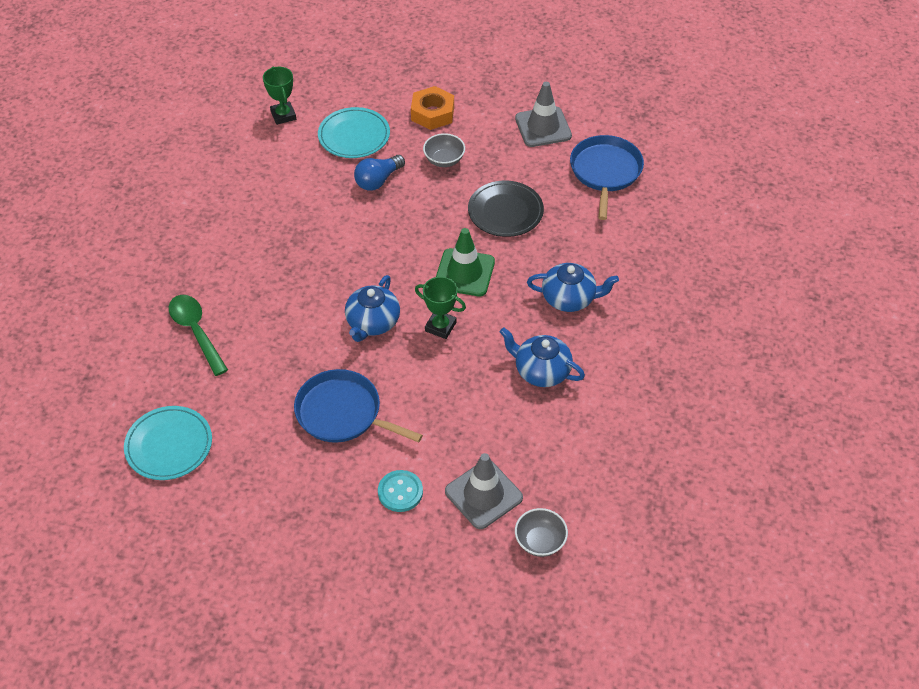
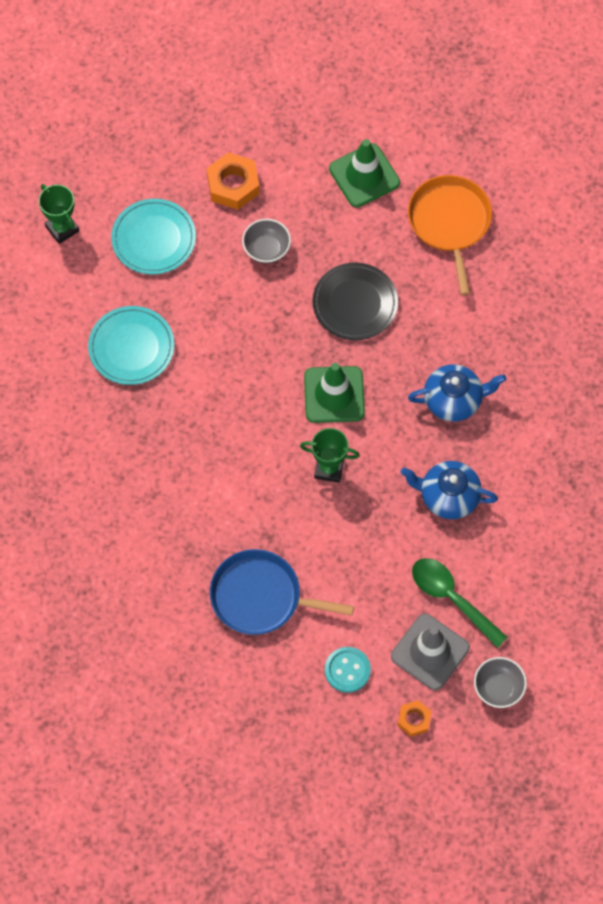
camera: 15 degrees left, 15 degrees up
(169, 445) = (97, 678): turquoise plate -> turquoise plate (131, 347)
(196, 331) = (72, 539): green spoon -> green spoon (451, 598)
(372, 323) = (256, 482): blue teapot -> none
(378, 180) = (201, 295): blue light bulb -> none
(449, 550) = (414, 720): none -> orange nut
(543, 127) = (364, 175): grey traffic cone -> green traffic cone
(605, 172) = (450, 223): blue pan -> orange pan

